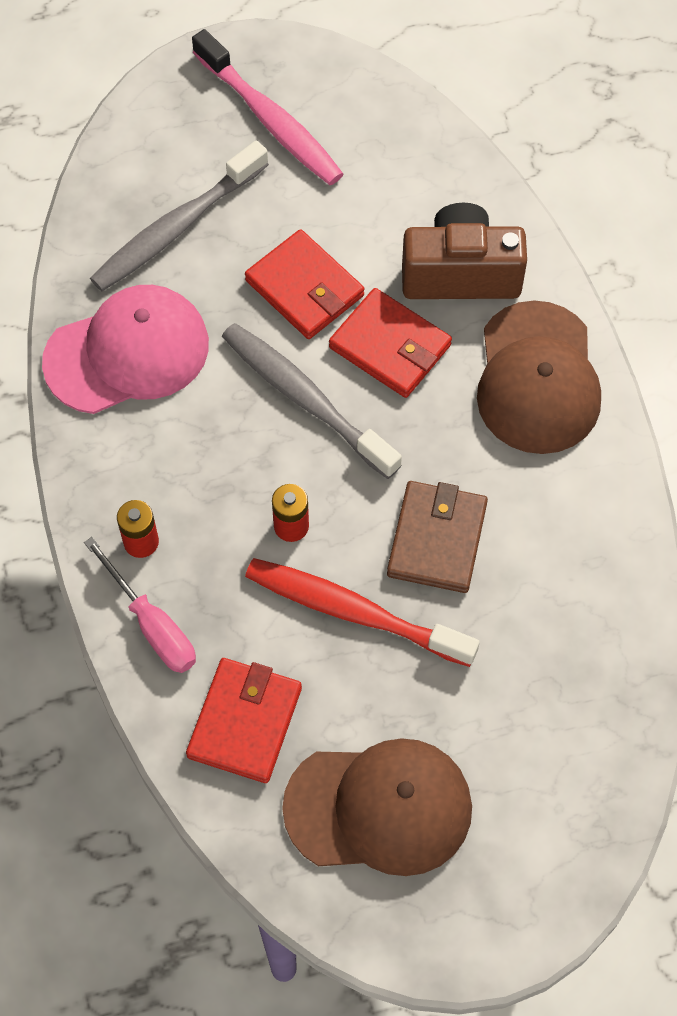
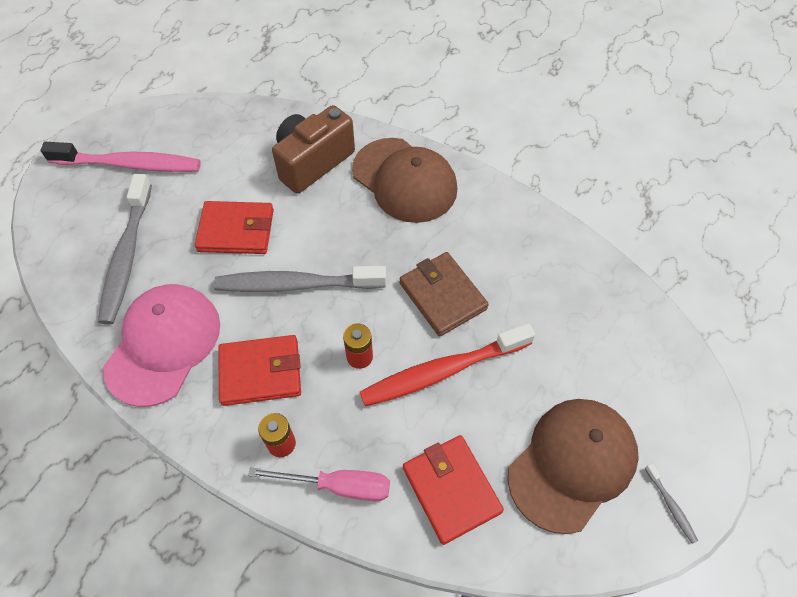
camera: 45 degrees left, 5 degrees down
(390, 346) = (314, 223): red wallet -> red wallet (260, 372)
(427, 930) = (671, 506): none -> grey toothbrush

